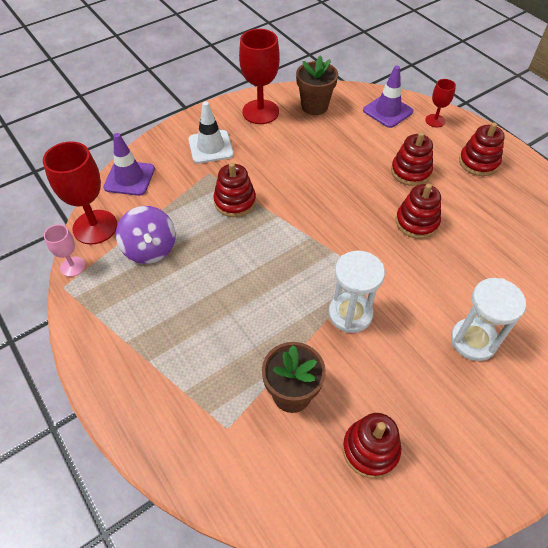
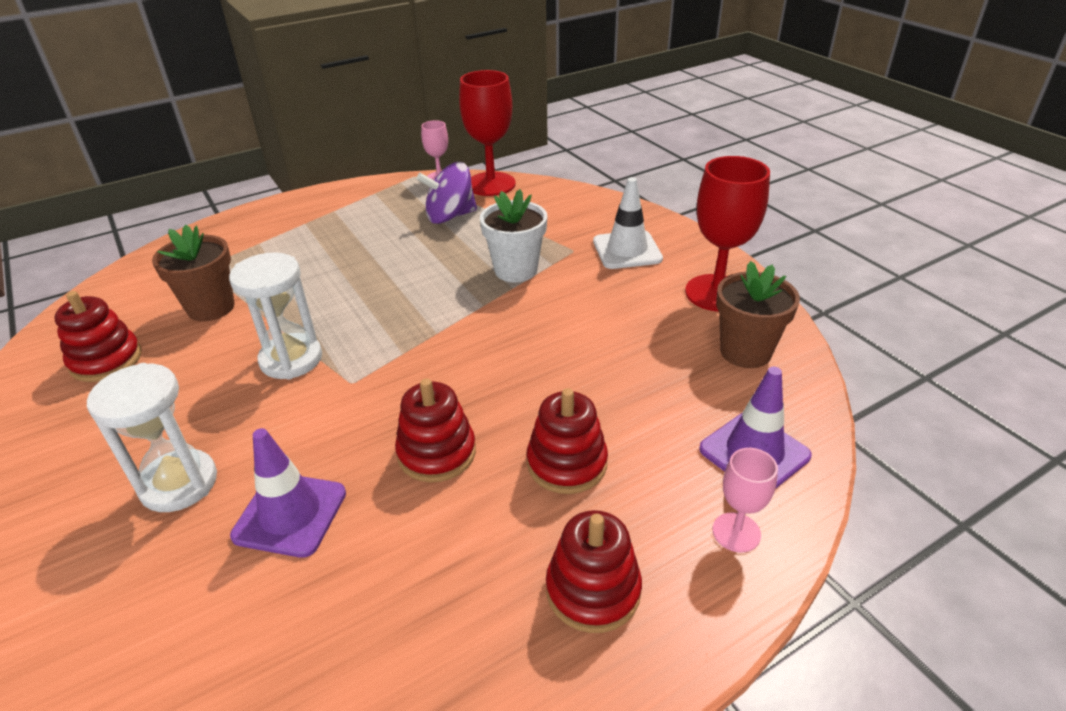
camera: 95 degrees right, 15 degrees down
(129, 178) = (566, 198): purple traffic cone -> purple traffic cone (290, 514)
(235, 202) = (516, 270): red stacking toy -> white flower pot
(435, 120) = (736, 532): red goblet -> pink goblet

